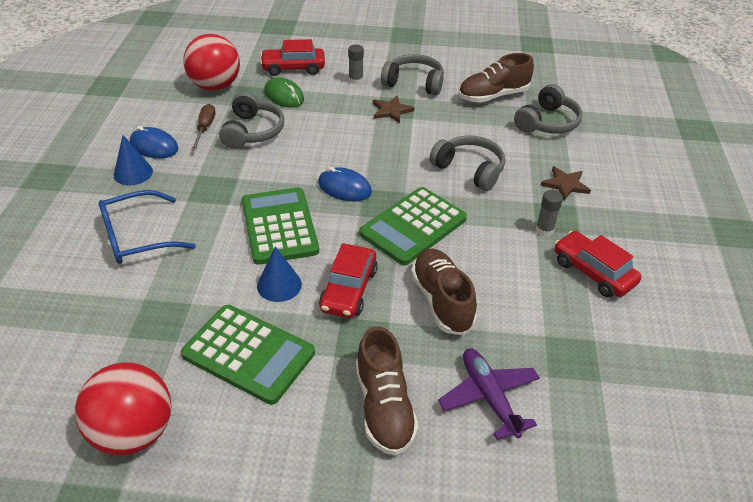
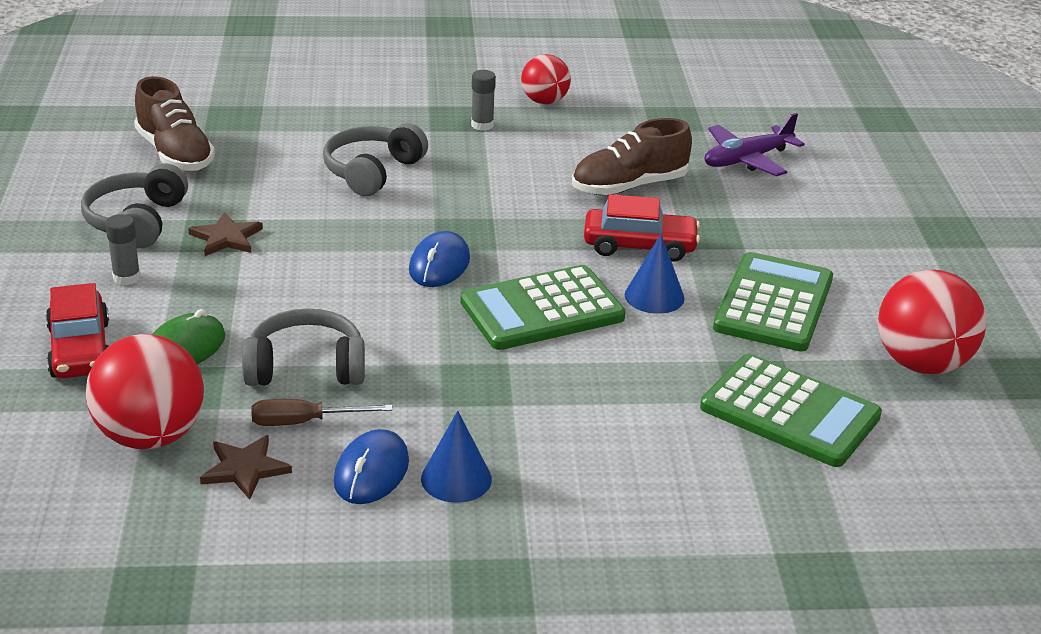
camera: 100 degrees left, 10 degrees down
(137, 237) = (614, 435): blue glasses -> none
(384, 407) = (793, 214): brown shoe -> none
(413, 226) = (506, 208): green calculator -> green calculator (789, 412)
(547, 122) = (246, 116): grey headphones -> none
(565, 184) = (389, 109): brown star -> brown star (245, 469)
(593, 272) = (544, 101): red car -> red ball

